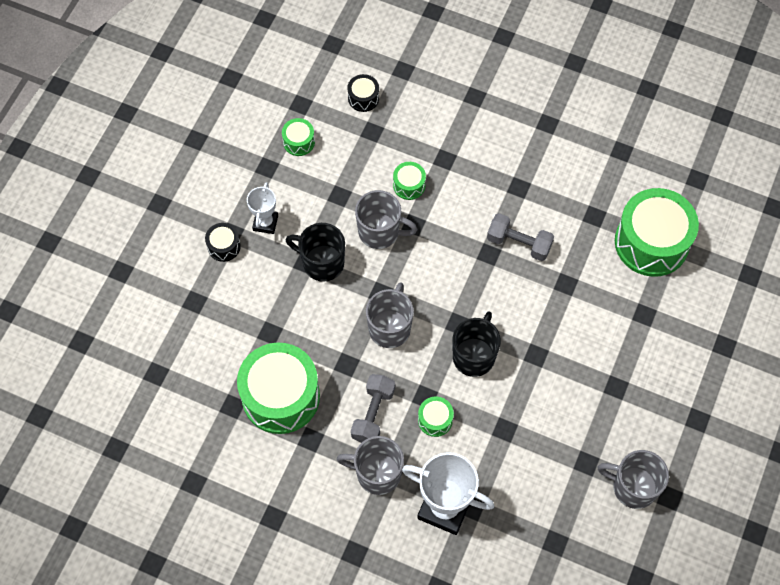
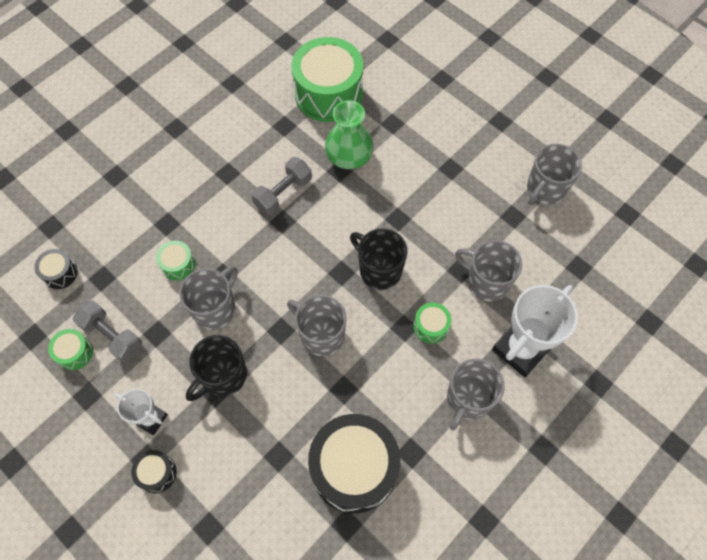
camera: 70 degrees left, 0 degrees up
(281, 396) = (354, 468): green drum -> black drum
(373, 414) = (405, 382): grey dumbbell -> grey dumbbell (112, 336)
(502, 457) = (486, 281): none -> grey mug
(586, 287) = (349, 157): none -> green vase

